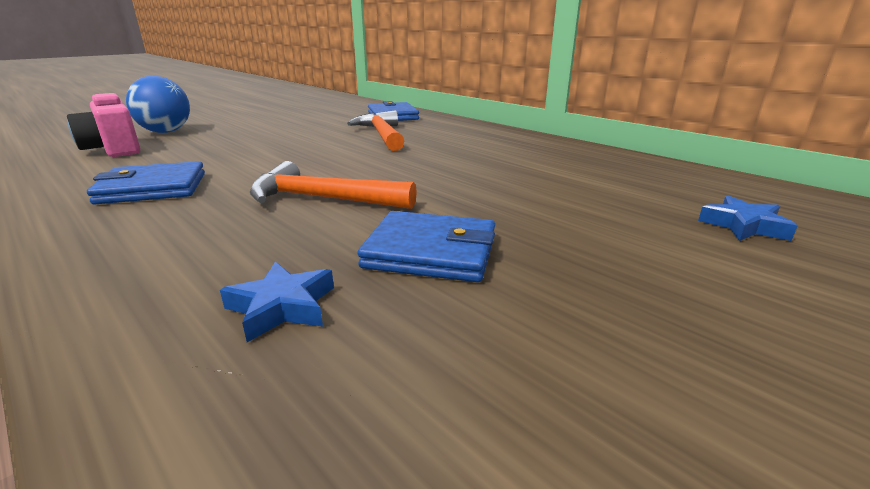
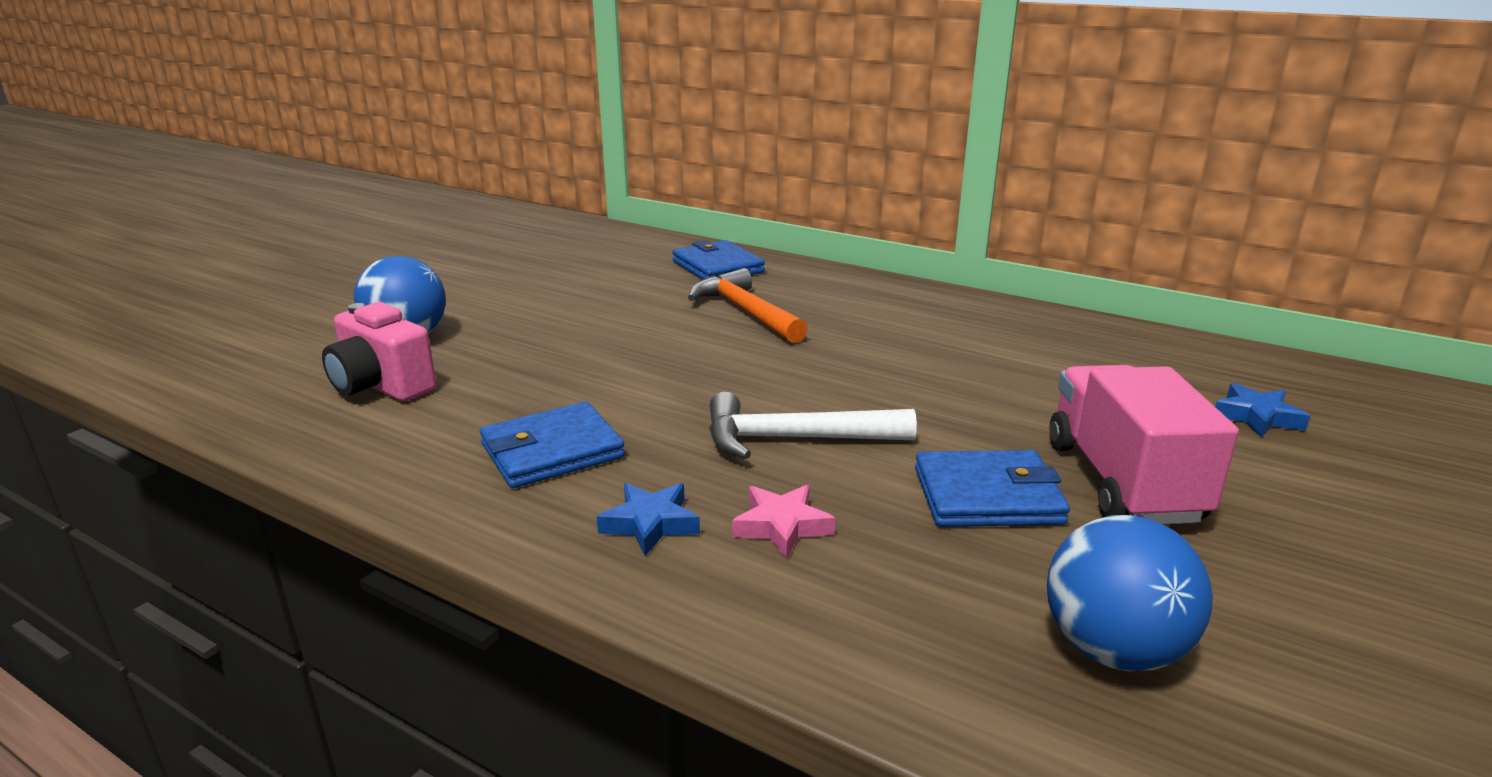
camera: 15 degrees left, 0 degrees up
(235, 250) = (782, 526): none -> pink star
(282, 307) = (909, 582): blue star -> blue star (650, 524)
(323, 199) = (795, 439): orange hammer -> white hammer
(413, 412) = (1113, 650): none -> blue ball
(568, 257) = (1122, 481): none -> pink truck

